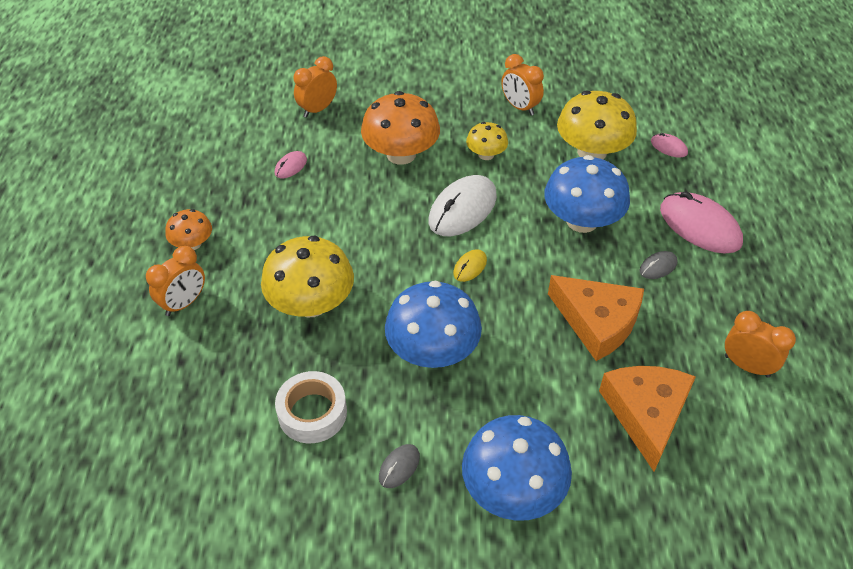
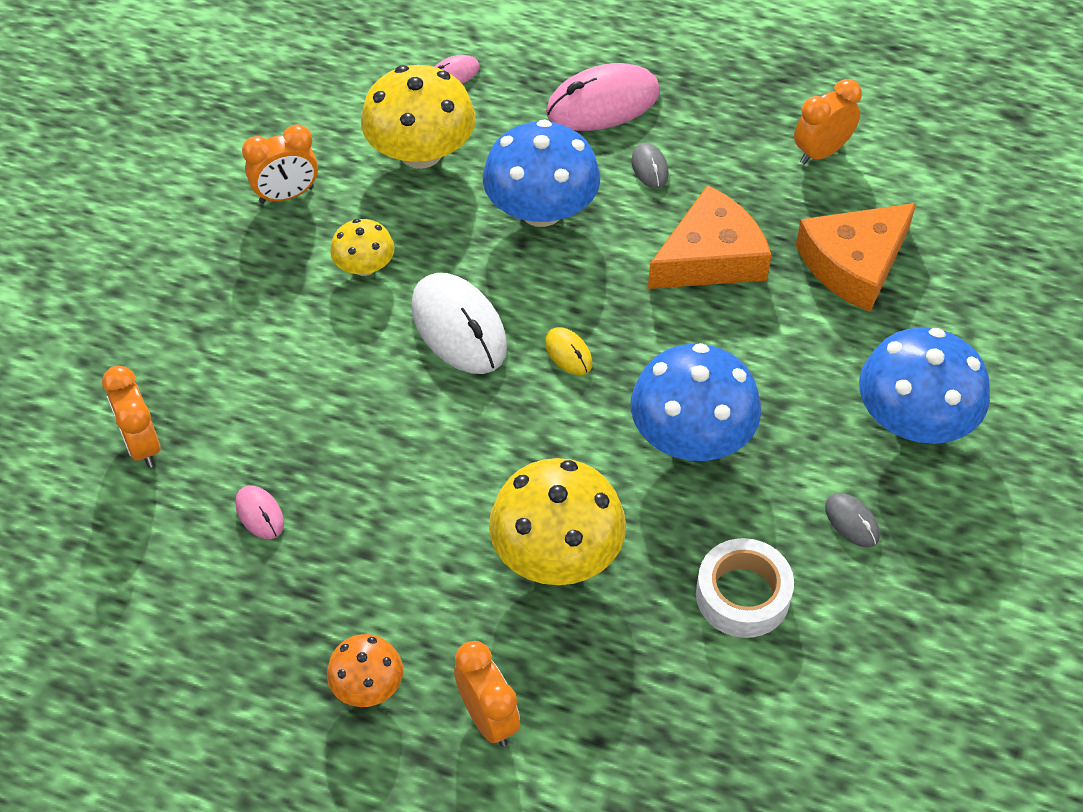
camera: 70 degrees left, 5 degrees up
(401, 154) = (309, 365): orange mushroom -> none
(646, 414) = (854, 263): orange cheese -> orange cheese turned 60 degrees counterclockwise

